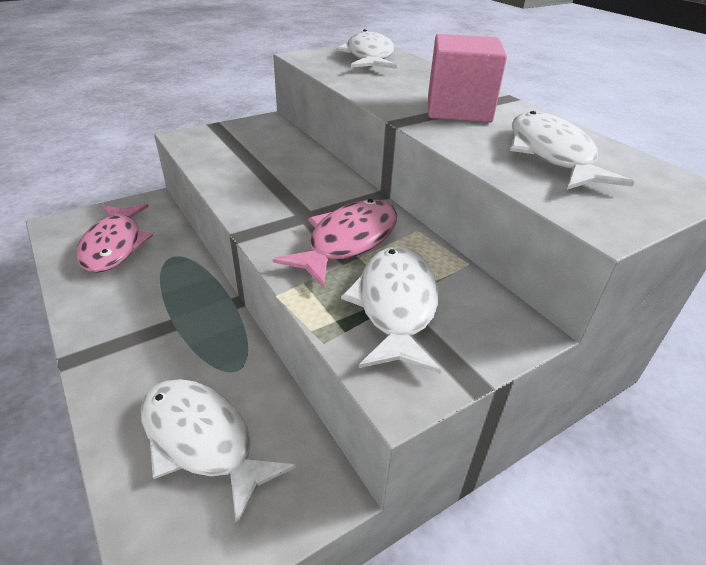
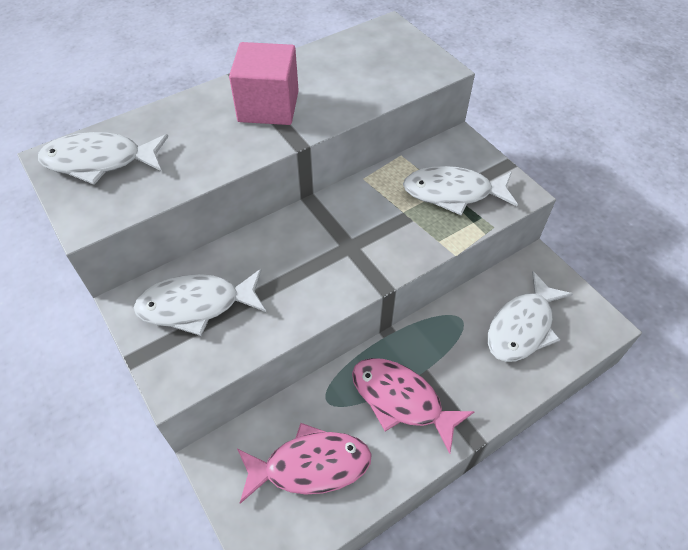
camera: 90 degrees left, 15 degrees up
(348, 241) = (384, 218): pink fish -> pink fish (401, 400)
(552, 155) = (354, 71): white fish -> white fish (196, 305)

